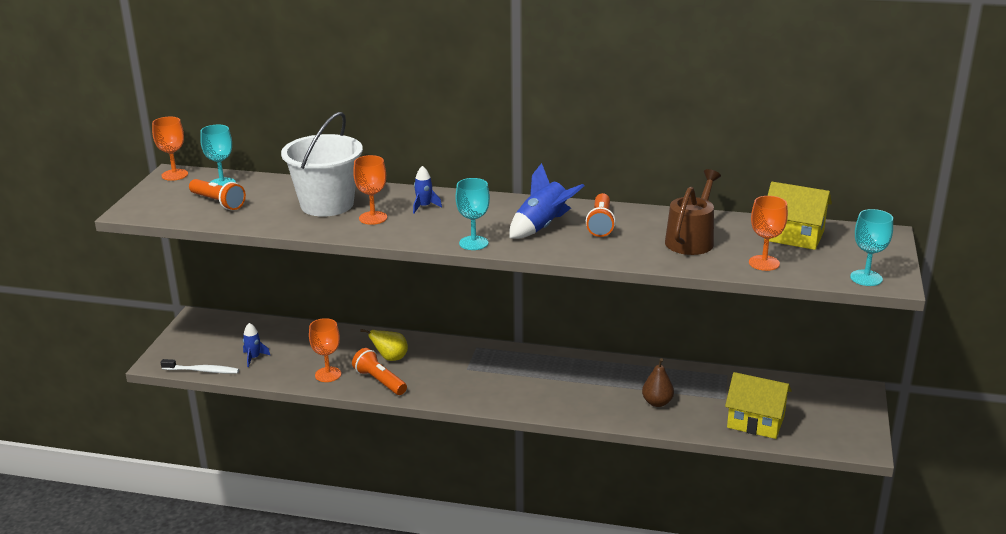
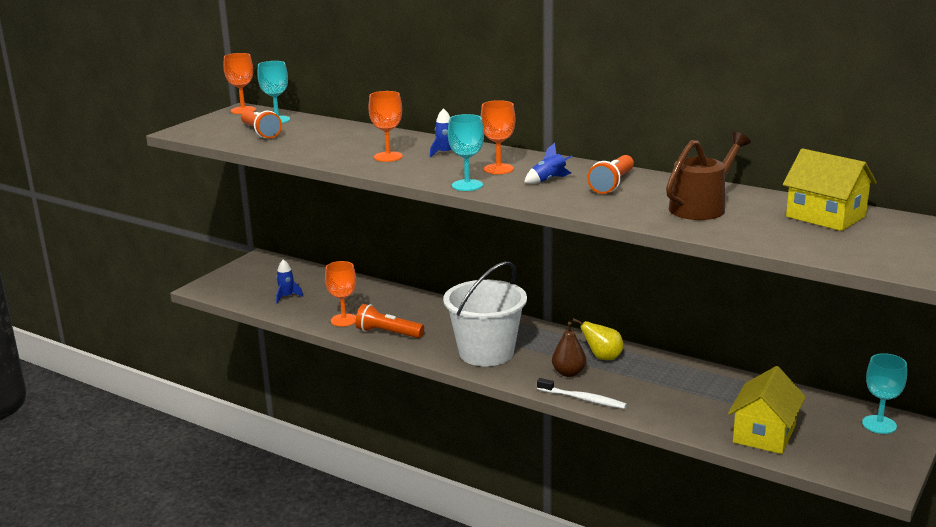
camera: 20 degrees right, 5 degrees down
(202, 371) = (235, 300): white toothbrush -> white toothbrush (583, 399)
(327, 204) = (355, 143): white bucket -> white bucket (486, 353)
(379, 381) = (388, 333): orange flashlight -> orange flashlight turned 45 degrees counterclockwise
(390, 358) = (411, 315): yellow pear -> yellow pear (602, 357)
(542, 227) = (548, 180): blue rocket -> blue rocket, size x0.56
(657, 402) = (661, 397): brown pear -> brown pear (568, 373)
(755, 421) = (764, 434): yellow house -> yellow house turned 75 degrees clockwise
(764, 263) = (769, 235): orange goblet -> orange goblet (498, 169)
(866, 278) = (885, 263): turquoise goblet -> turquoise goblet (879, 424)

